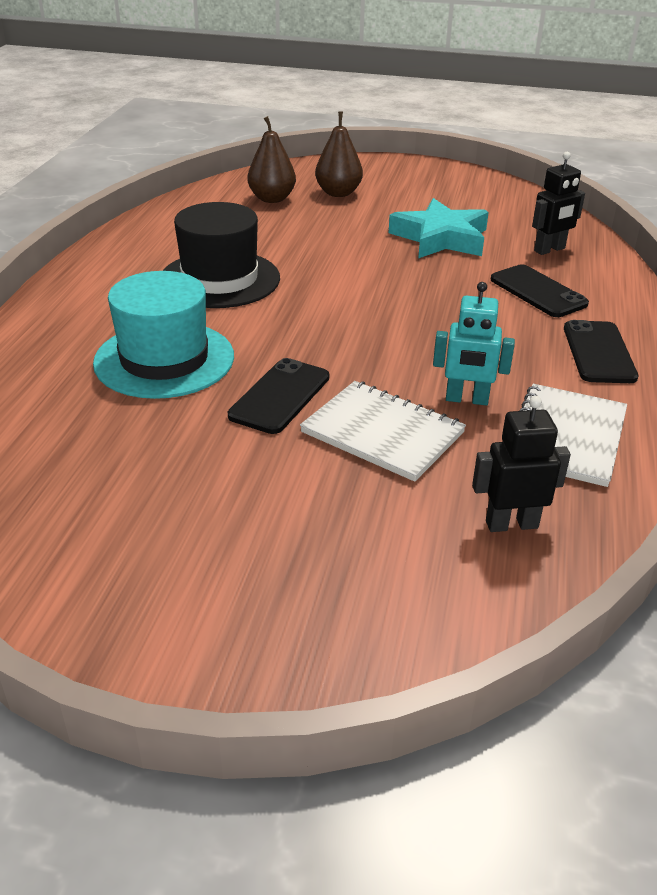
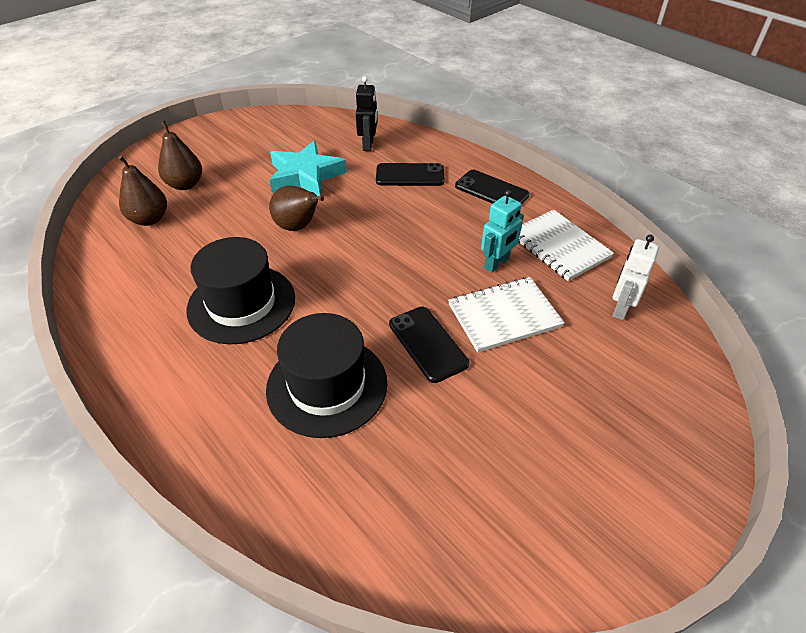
camera: 55 degrees left, 10 degrees up
(164, 359) = (327, 385): turquoise hat -> black hat
(358, 264) = (298, 227): none -> brown pear
(511, 524) = (620, 308): black robot -> white robot

